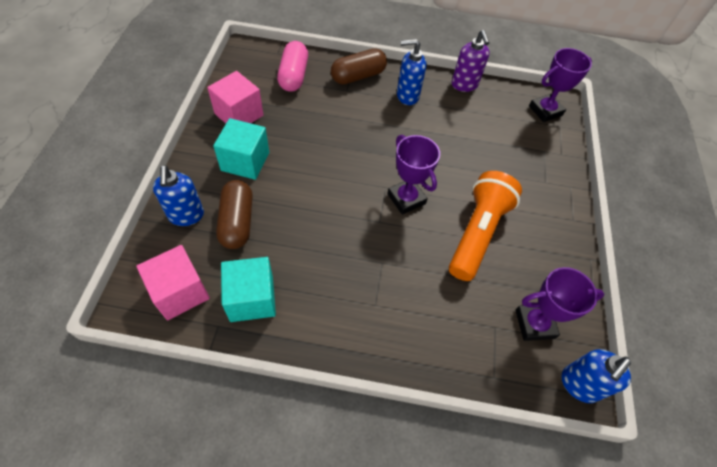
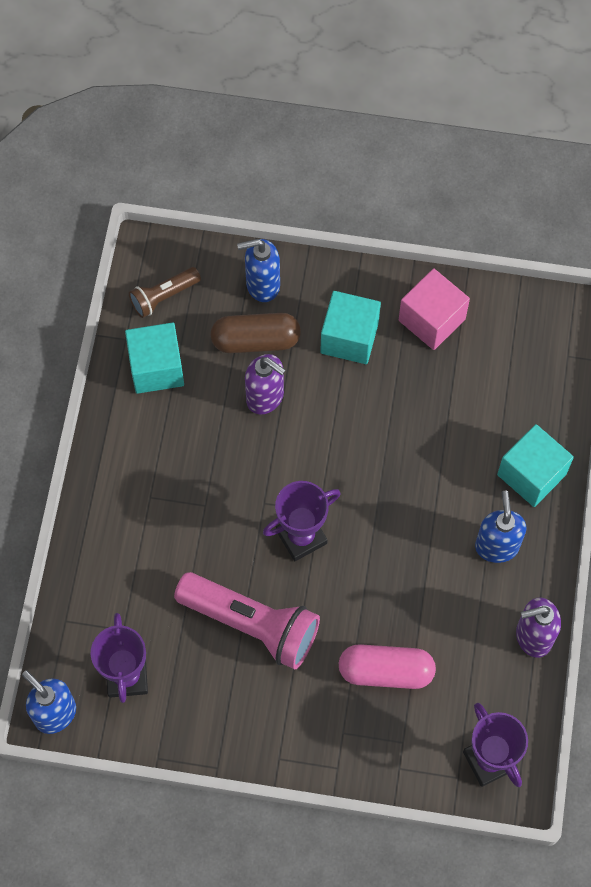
camera: 95 degrees right, 10 degrees up
(180, 292) = (163, 297): pink cube -> brown flashlight
(289, 217) = (265, 397): none -> purple soap dispenser
(293, 76) = (519, 383): pink capsule -> pink capsule (386, 671)
(358, 76) = (531, 474): brown capsule -> turquoise cube
(477, 233) = (252, 624): orange flashlight -> pink flashlight

